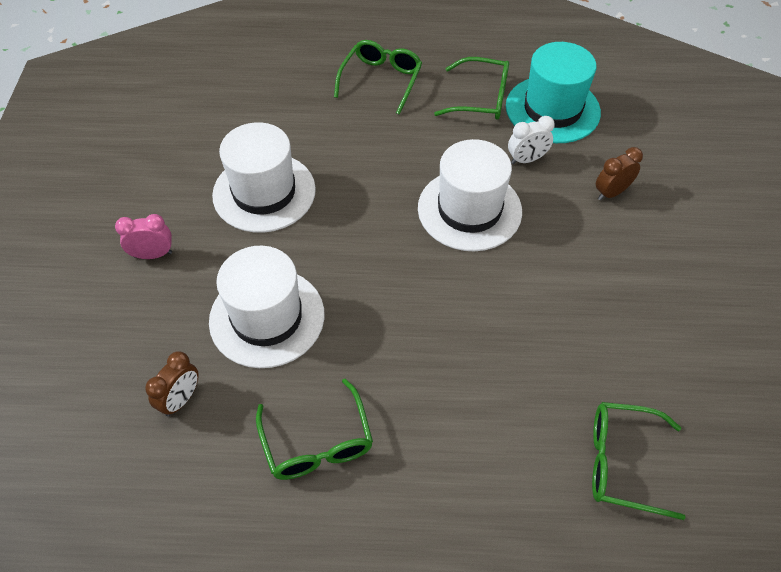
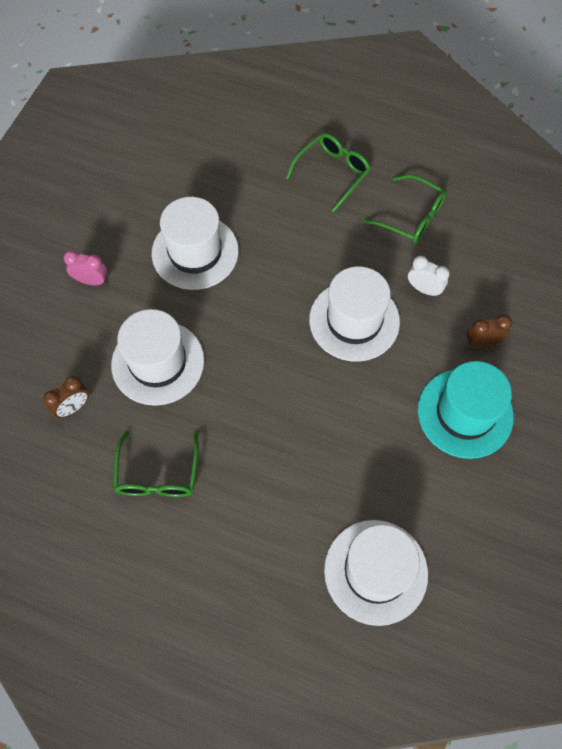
camera: 20 degrees right, 10 degrees up
(526, 159) = (424, 289): white clock -> white clock turned 150 degrees counterclockwise
(552, 109) = (470, 247): turquoise hat -> turquoise hat (465, 413)
(621, 463) = (376, 571): green glasses -> white hat

